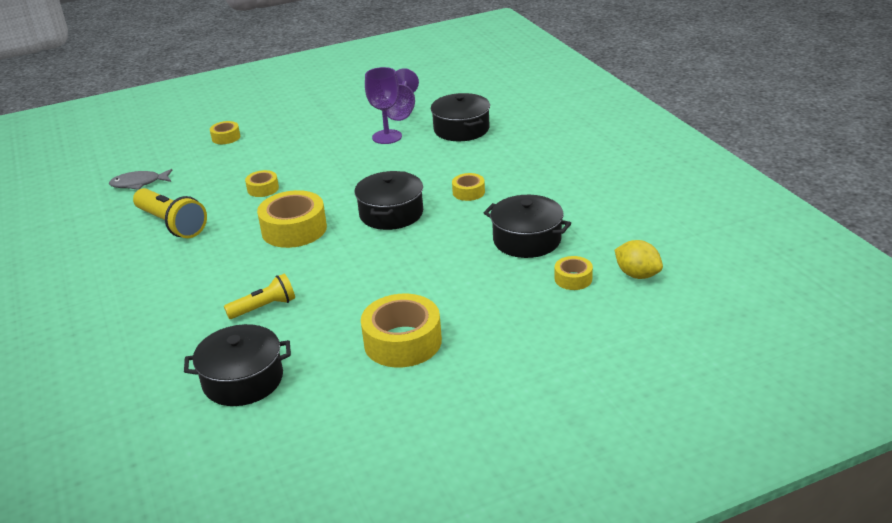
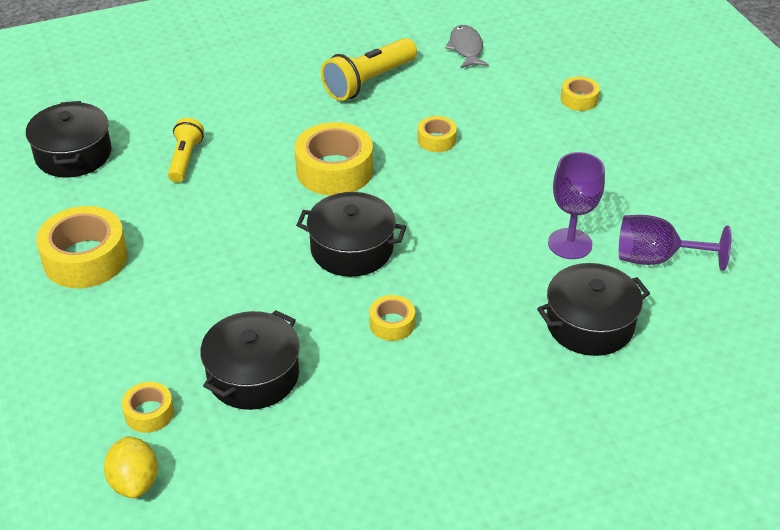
camera: 90 degrees right, 10 degrees up
(264, 307) = (185, 159): yellow flashlight -> yellow flashlight turned 150 degrees counterclockwise
(637, 275) = (135, 482): yellow lemon -> yellow lemon turned 60 degrees counterclockwise

